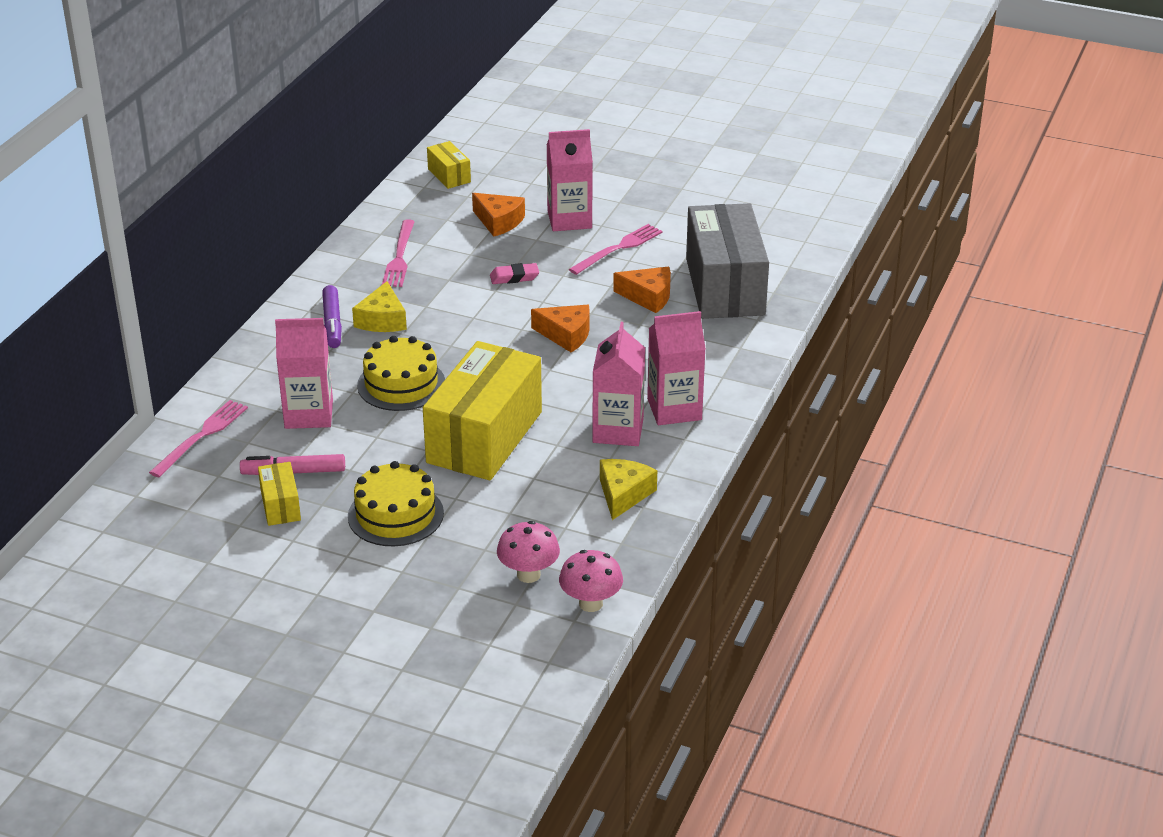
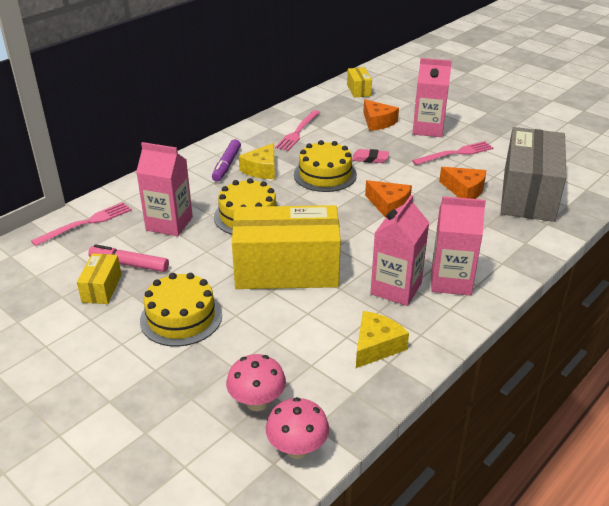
camera: 20 degrees right, 0 degrees up
(467, 311) = (325, 175): none -> yellow cake
(484, 437) = (286, 270): yellow box -> yellow box turned 45 degrees clockwise

